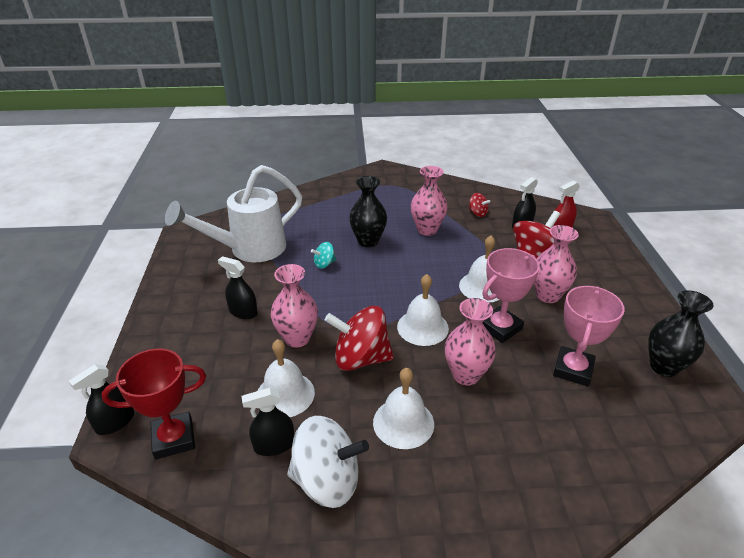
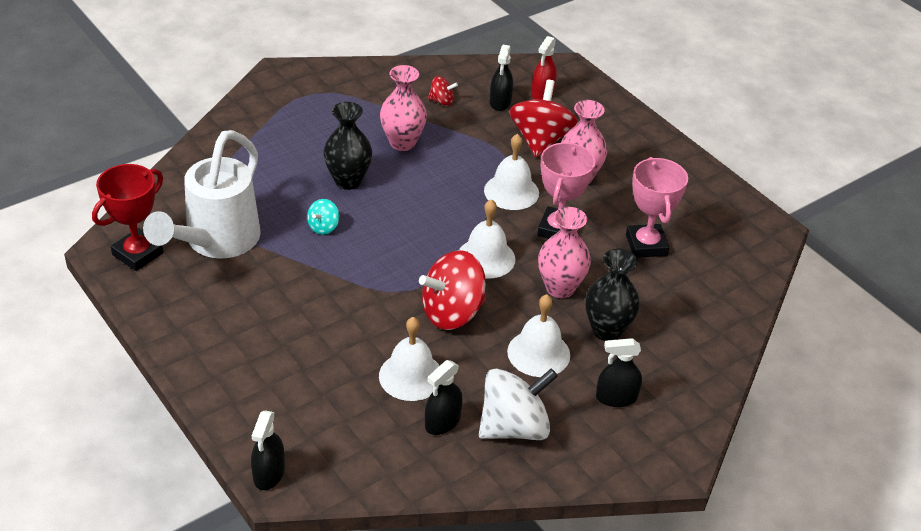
camera: 35 degrees left, 5 degrees up
(174, 438) = (344, 459): red trophy -> red trophy (137, 254)
(243, 312) = (285, 316): black spray bottle -> black spray bottle (616, 398)
(297, 338) = (371, 319): pink vase -> none
(664, 367) = (716, 212): black vase -> black vase (607, 330)

